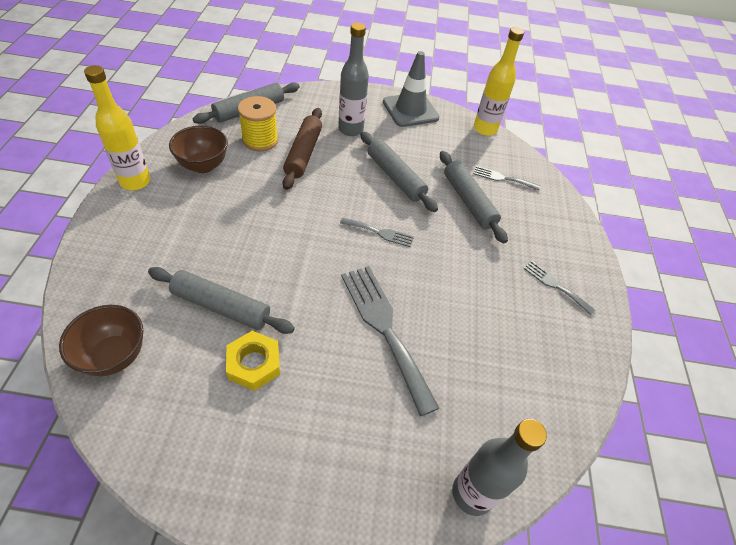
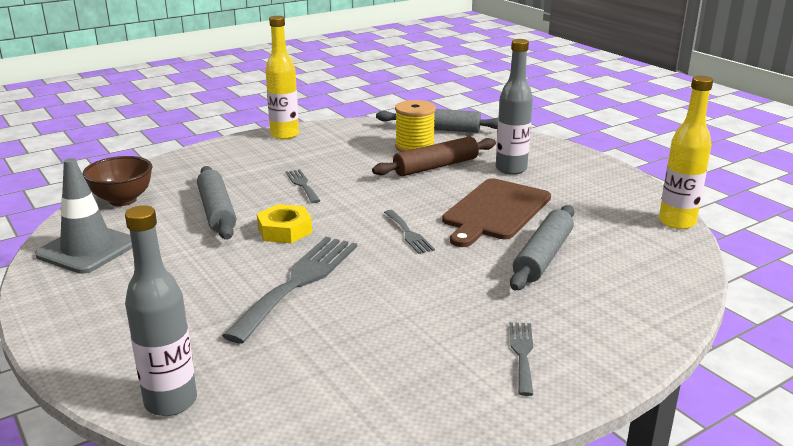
camera: 55 degrees right, 25 degrees down
(203, 165) = (344, 144): brown bowl -> none
(254, 364) = (180, 246): yellow nut -> yellow nut (284, 230)
(395, 177) = (495, 211): grey rolling pin -> brown cutting board
(410, 110) = (605, 179): grey traffic cone -> grey traffic cone (87, 249)
(502, 178) = (623, 261): grey fork -> grey fork (302, 185)

